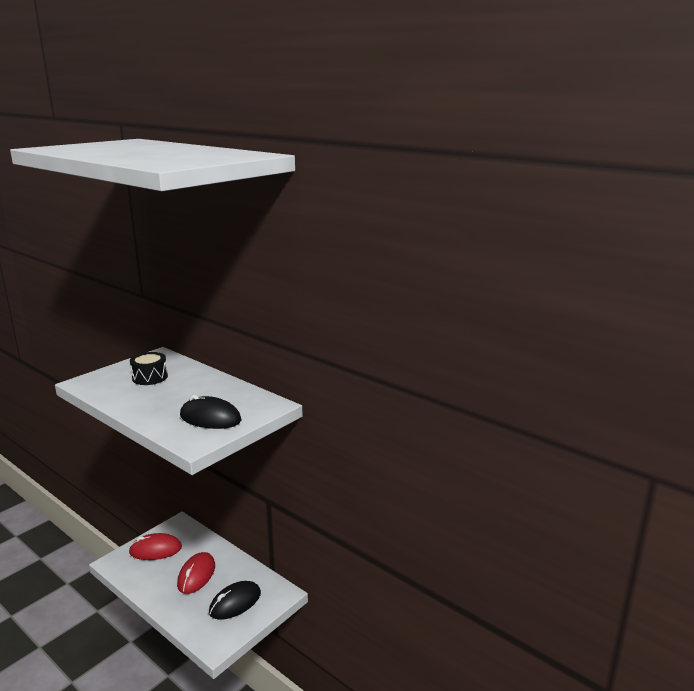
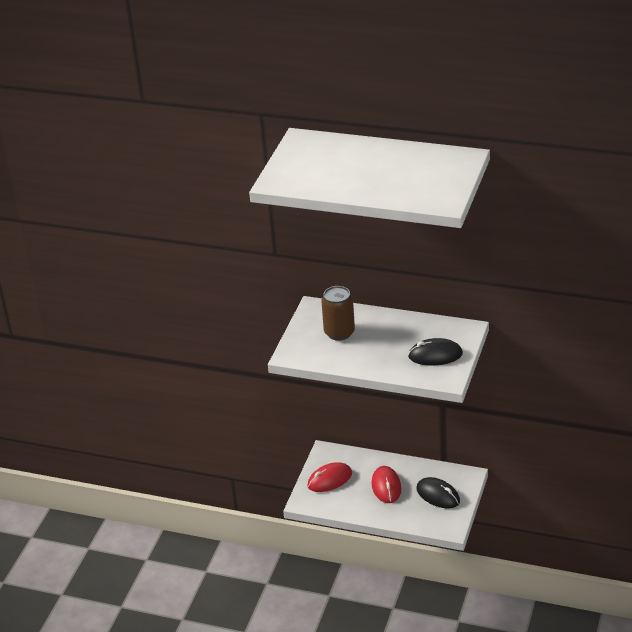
camera: 20 degrees left, 15 degrees up
(150, 377) = (339, 333): black drum -> brown can
(235, 603) = (438, 495): black mouse -> black mouse turned 75 degrees counterclockwise

